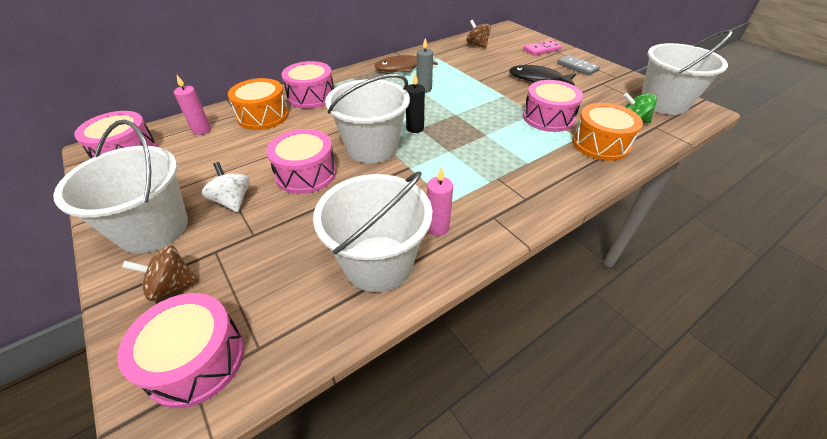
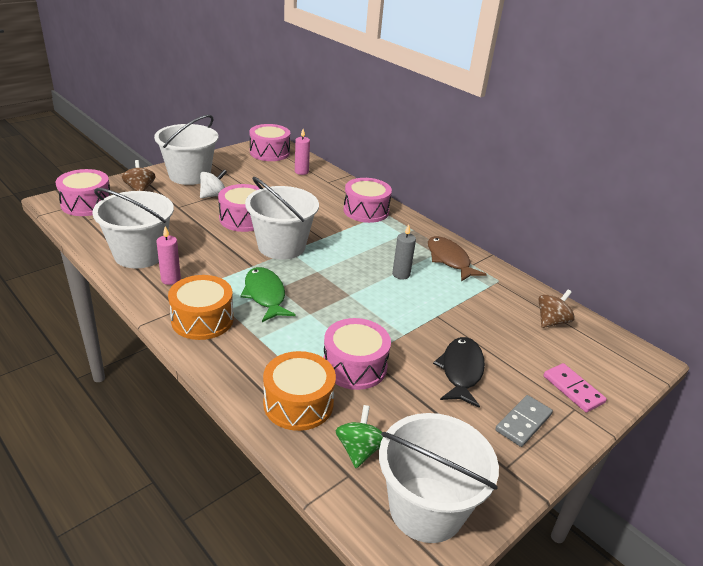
camera: 80 degrees right, 10 degrees down
(263, 116) = (326, 192): orange drum -> orange drum (202, 319)
(415, 128) = (317, 268): black candle -> none
(461, 158) = (265, 295): none -> green fish

